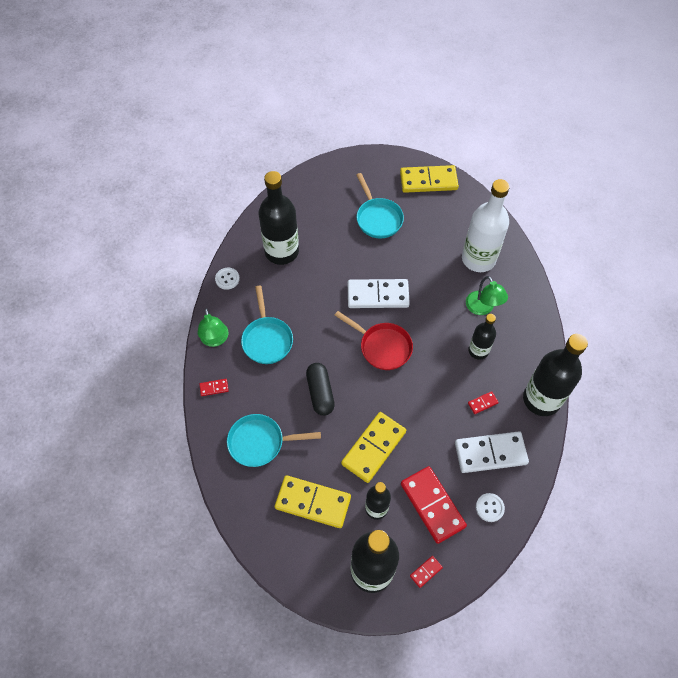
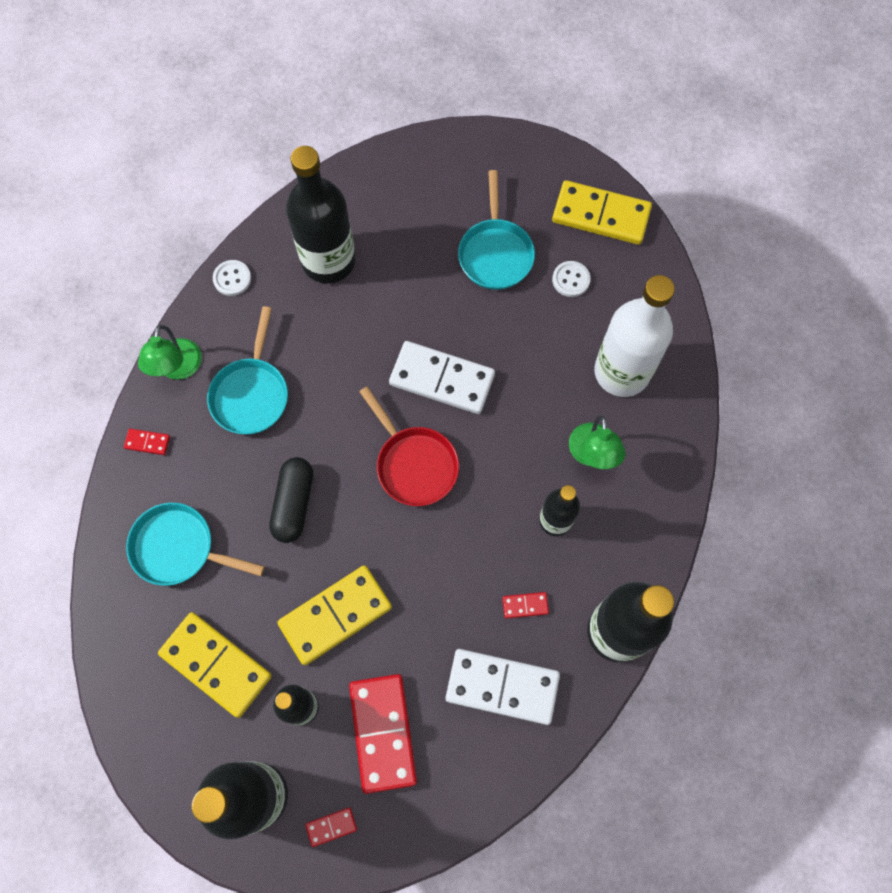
camera: 20 degrees right, 10 degrees up
(489, 508) = (464, 768): white button -> white button (571, 280)

